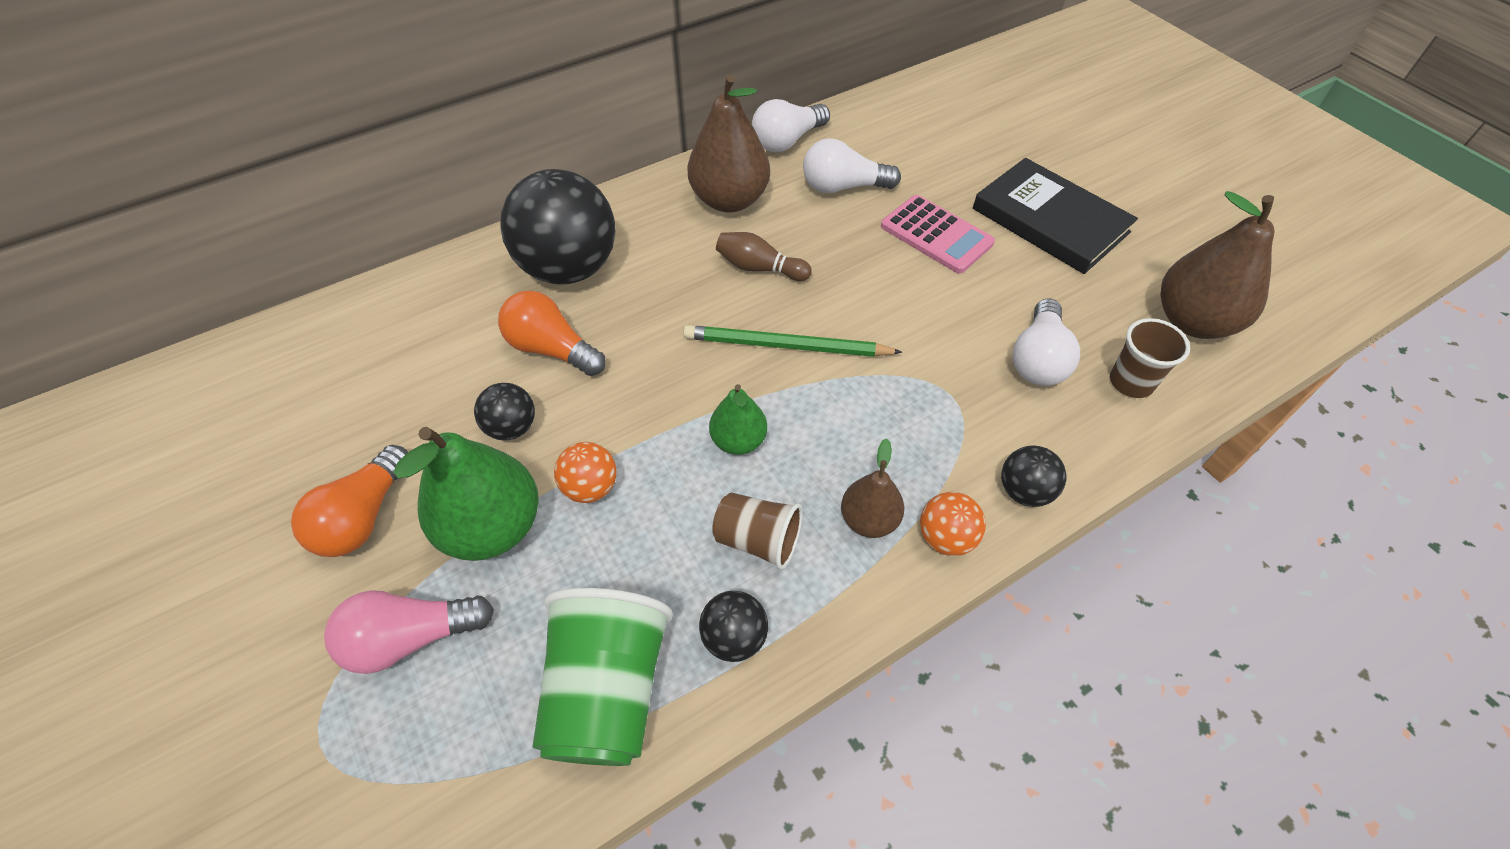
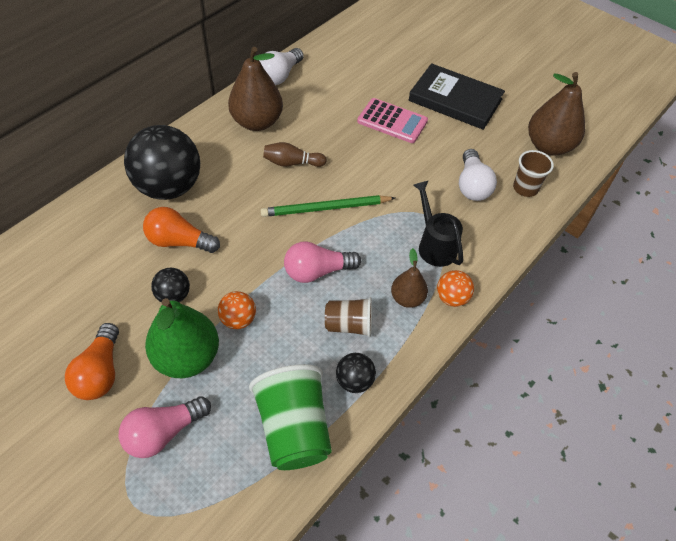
camera: 20 degrees left, 0 degrees up
(738, 441) = (317, 271): green pear -> pink light bulb
(843, 187) = (326, 100): white light bulb -> none
(943, 442) = (434, 245): none -> black watering can
(1024, 491) = (486, 262): black ball -> none

